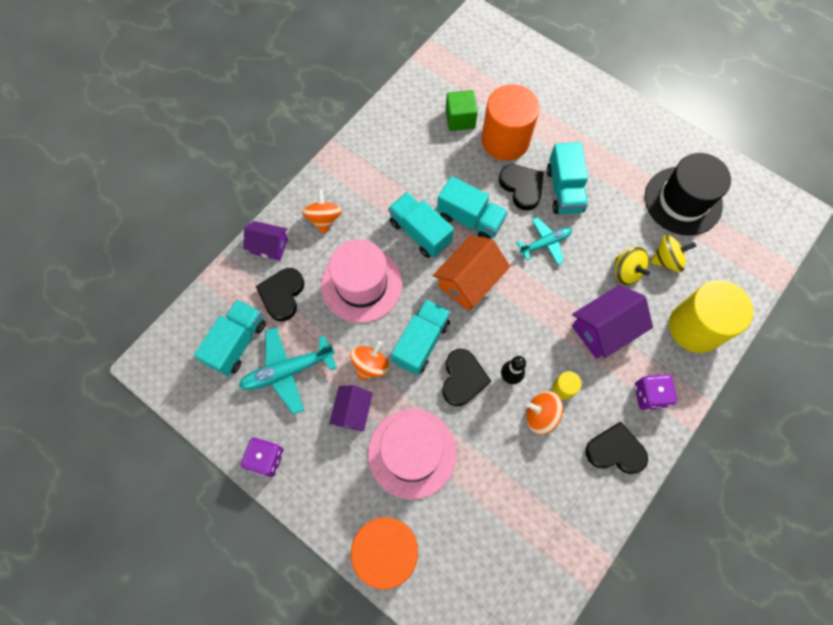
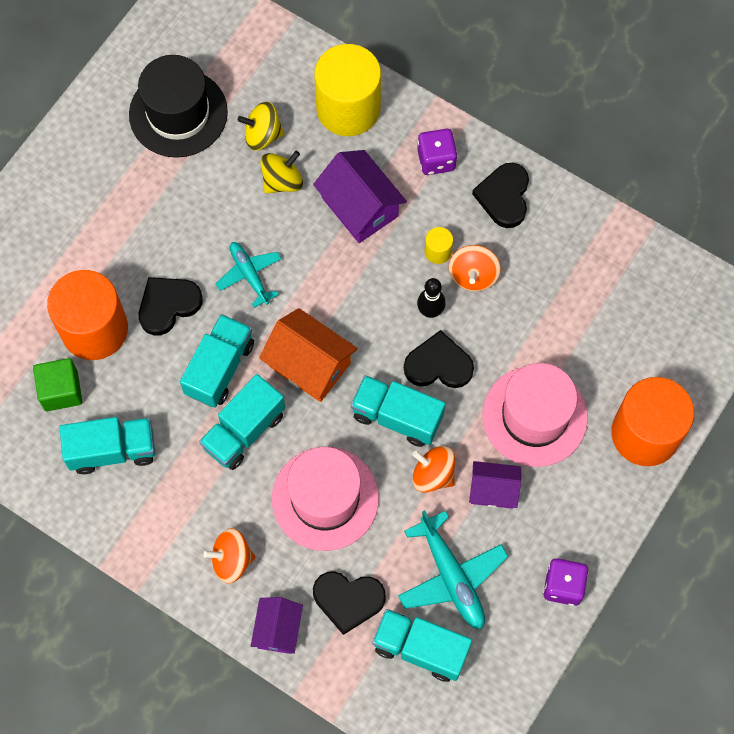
camera: 95 degrees left, 0 degrees up
(564, 190) = (169, 253): turquoise truck -> turquoise truck (112, 450)
(666, 260) = (262, 135): yellow spinning top -> yellow spinning top turned 75 degrees counterclockwise

